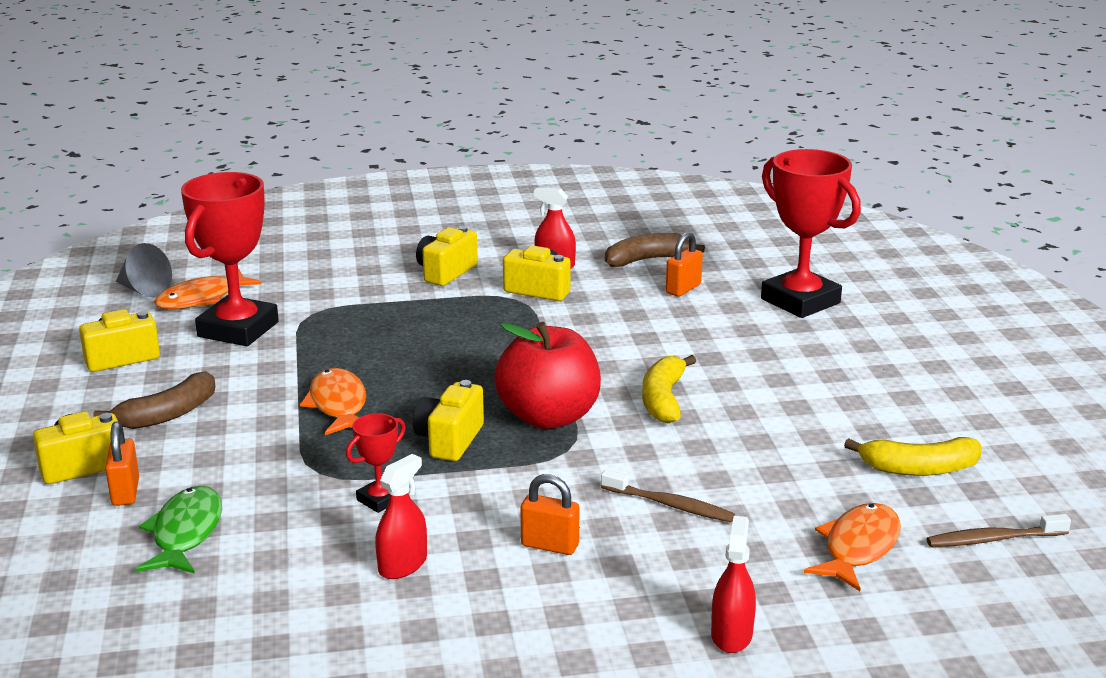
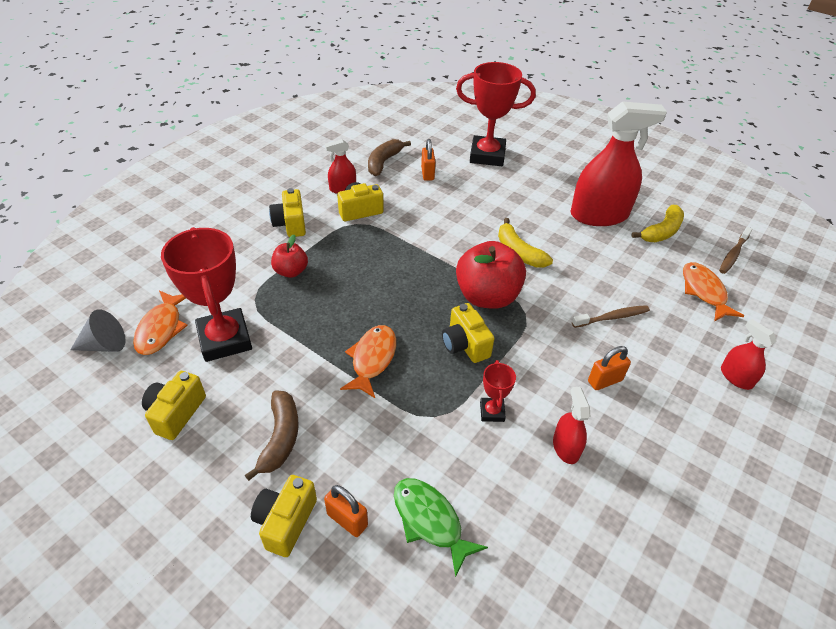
camera: 45 degrees left, 20 degrees up
(338, 405) = (372, 359): orange fish -> orange fish turned 75 degrees clockwise
(380, 308) = (291, 271): none -> red apple
(851, 415) = (599, 215): none -> red spray bottle

